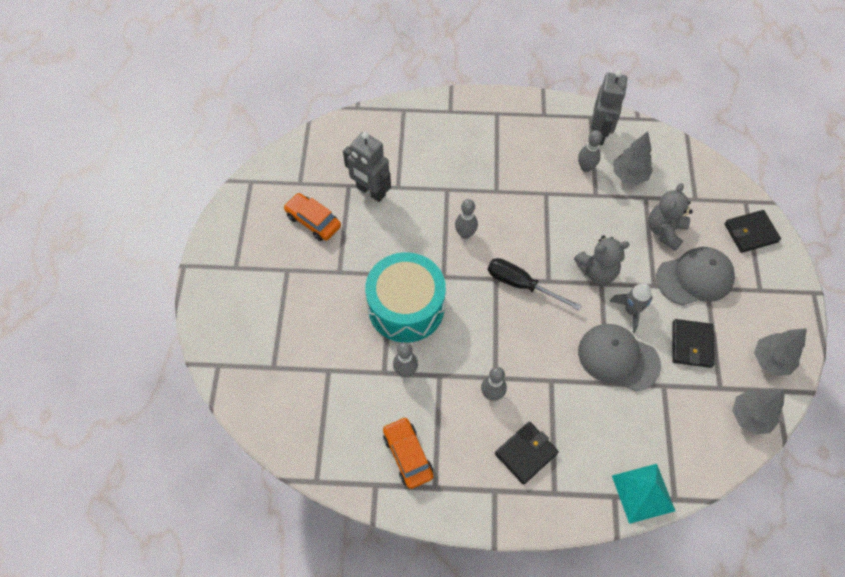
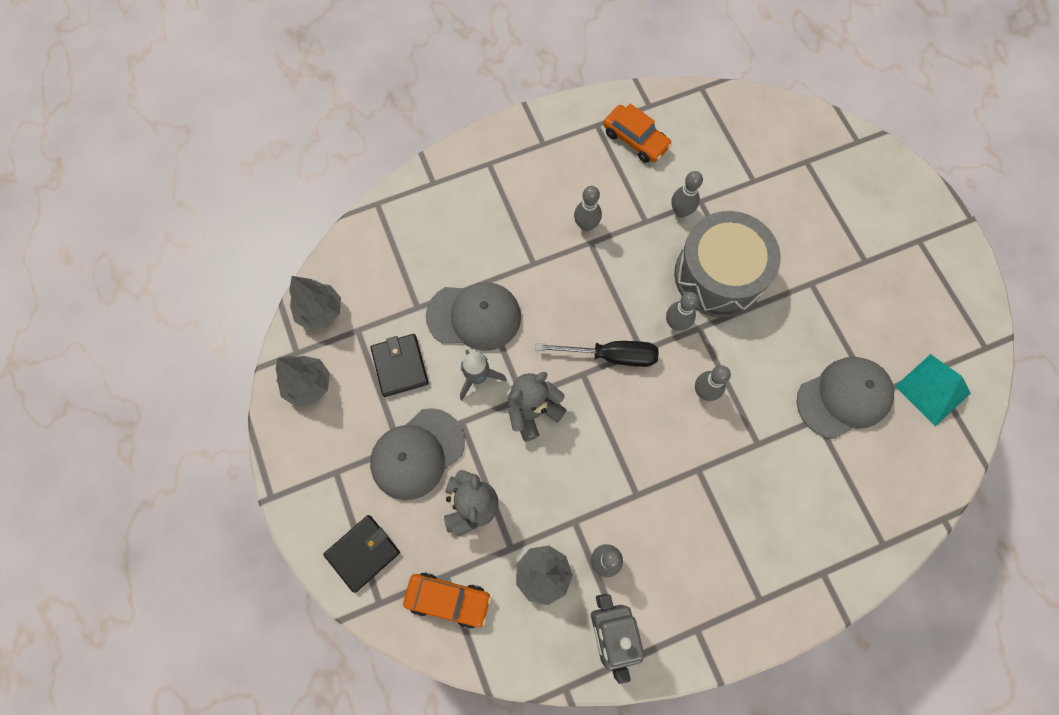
camera: 155 degrees right, 10 degrees up
(313, 221) = (880, 329): orange car -> orange car (448, 599)
(370, 192) = (844, 398): grey robot -> grey cap
(406, 307) = (718, 275): turquoise drum -> grey drum
(459, 286) = (676, 323): none -> grey bowling pin
(526, 453) = (529, 185): black wallet -> none
(643, 493) = (408, 196): turquoise pyramid -> turquoise pyramid (933, 389)

